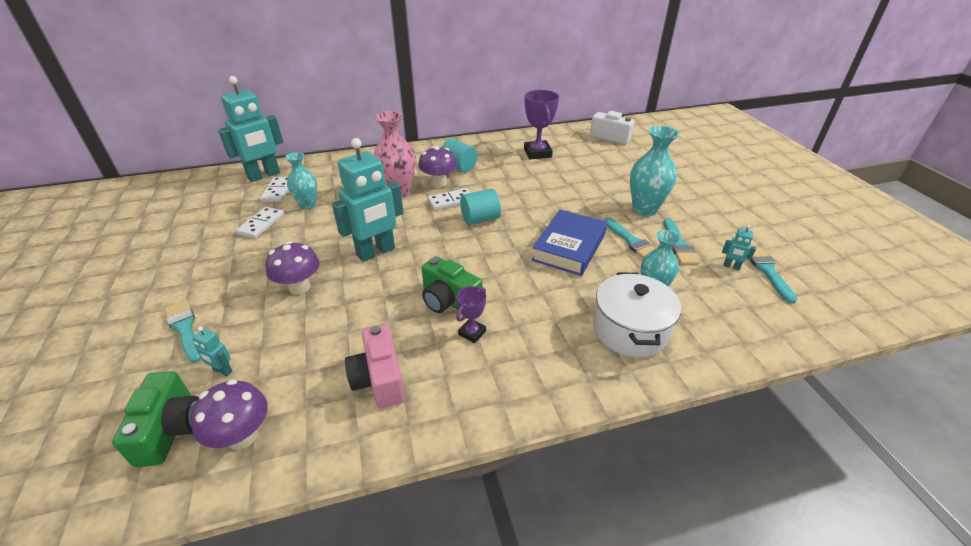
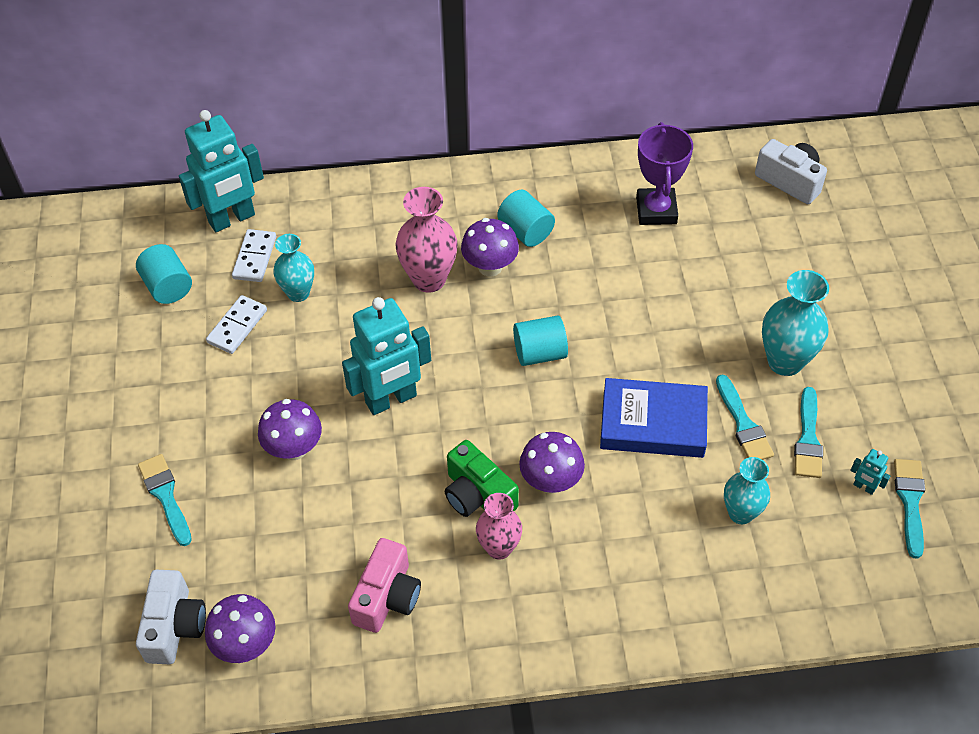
camera: 10 degrees right, 15 degrees up
(172, 429) = (175, 626): green camera -> white camera
(212, 209) = (168, 286): none -> turquoise cylinder
(222, 371) = (216, 561): turquoise robot -> none
(379, 379) = (387, 597): pink camera -> pink camera turned 150 degrees counterclockwise
(451, 201) = (503, 310): white domino -> none
(472, 333) = (499, 548): purple trophy -> pink vase
(504, 286) = (551, 481): none -> purple mushroom
(569, 247) = (653, 423): blue book -> blue book turned 60 degrees clockwise
(630, 330) = (690, 570): white pot -> none

